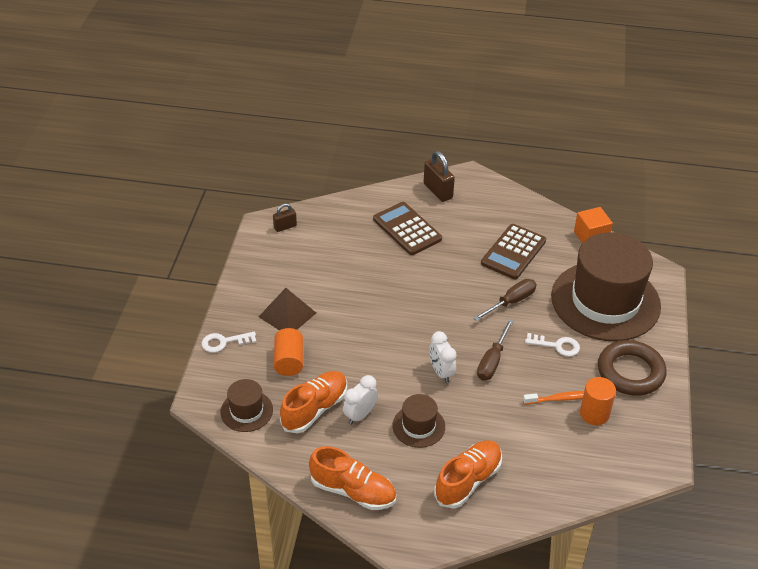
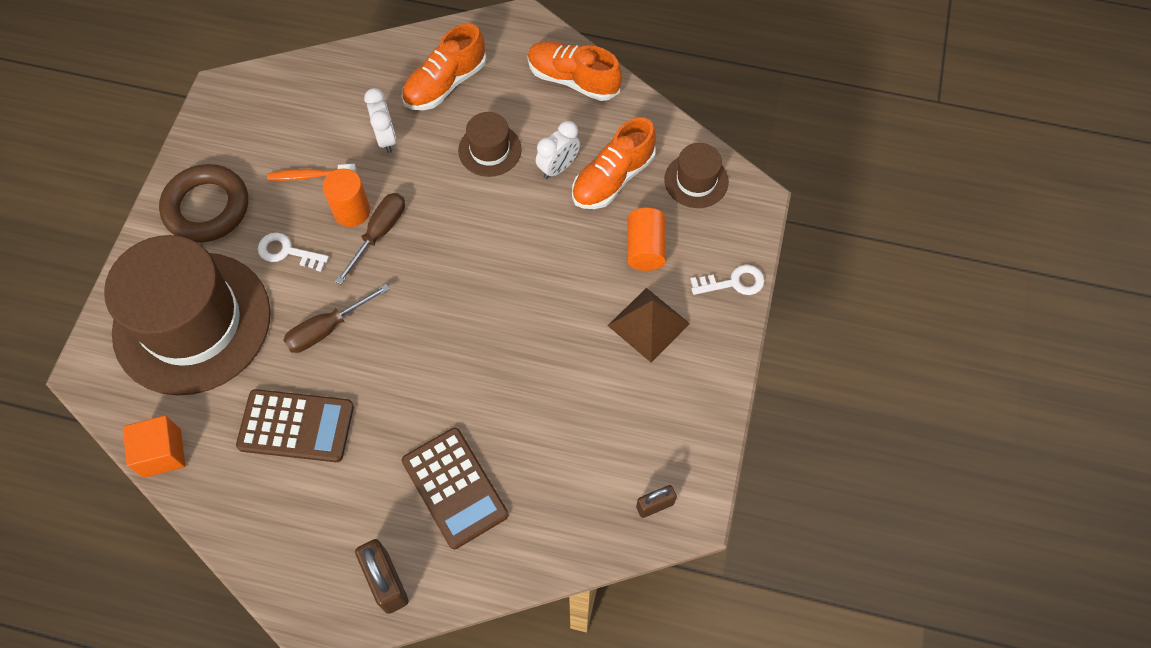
camera: 175 degrees left, 20 degrees up
(441, 372) = (449, 220): white clock -> white clock (386, 138)
(513, 252) = (296, 426): brown calculator -> brown calculator turned 60 degrees clockwise
(594, 414) = (275, 154): orange cylinder -> orange cylinder (352, 211)

